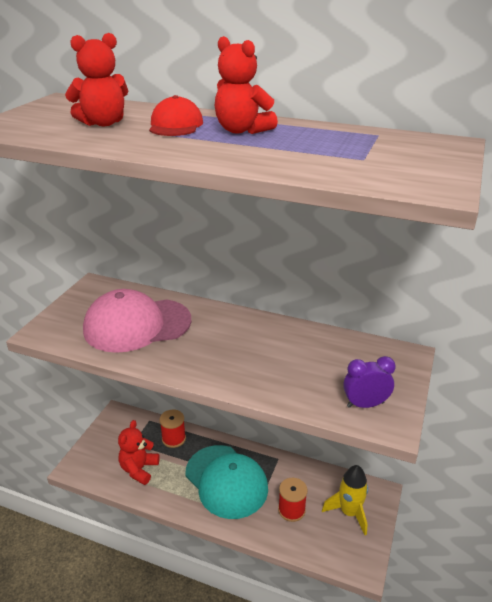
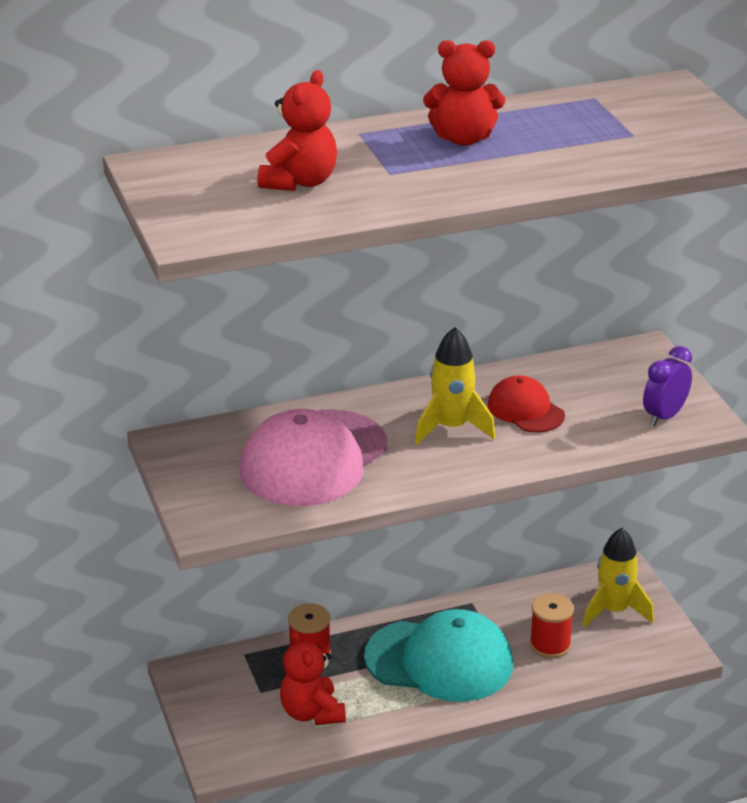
camera: 40 degrees left, 0 degrees up
(175, 125) = (382, 156): red cap -> red cap (525, 410)
(227, 344) = (451, 428): none -> yellow rocket

